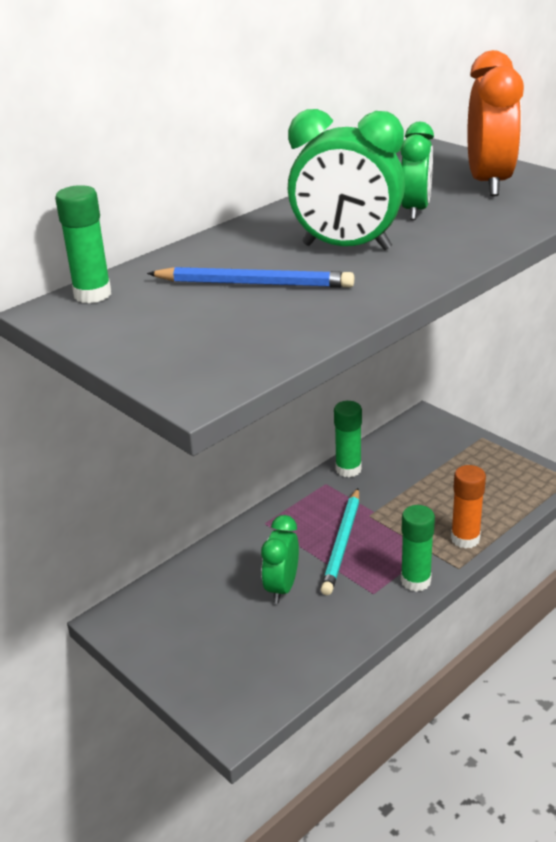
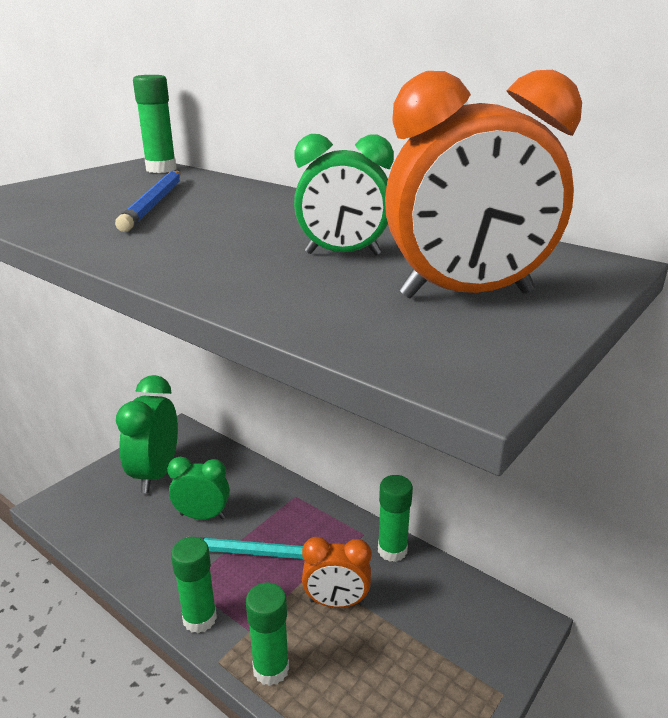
camera: 80 degrees right, 5 degrees down
(346, 247) = (230, 228): green clock -> green clock (156, 474)
(402, 503) = (336, 602): none -> orange clock
(465, 539) = (271, 669): orange glue stick -> green glue stick

